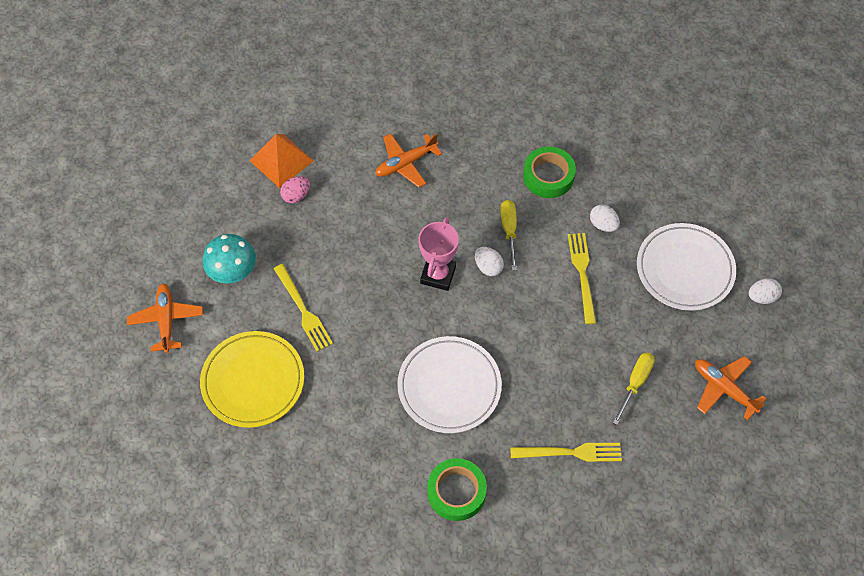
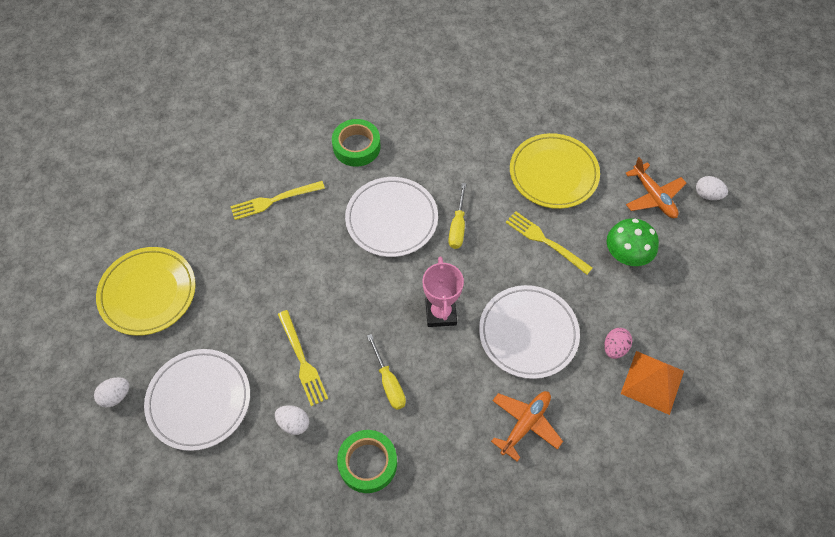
camera: 160 degrees right, 0 degrees up
(233, 271) = (626, 255): turquoise mushroom -> green mushroom
(366, 231) = (528, 333): none -> white plate
(488, 267) = (396, 337): white egg -> white egg (707, 195)
(635, 383) = (230, 272): yellow screwdriver -> yellow screwdriver (458, 226)
(724, 388) = (148, 293): orange plane -> yellow plate

